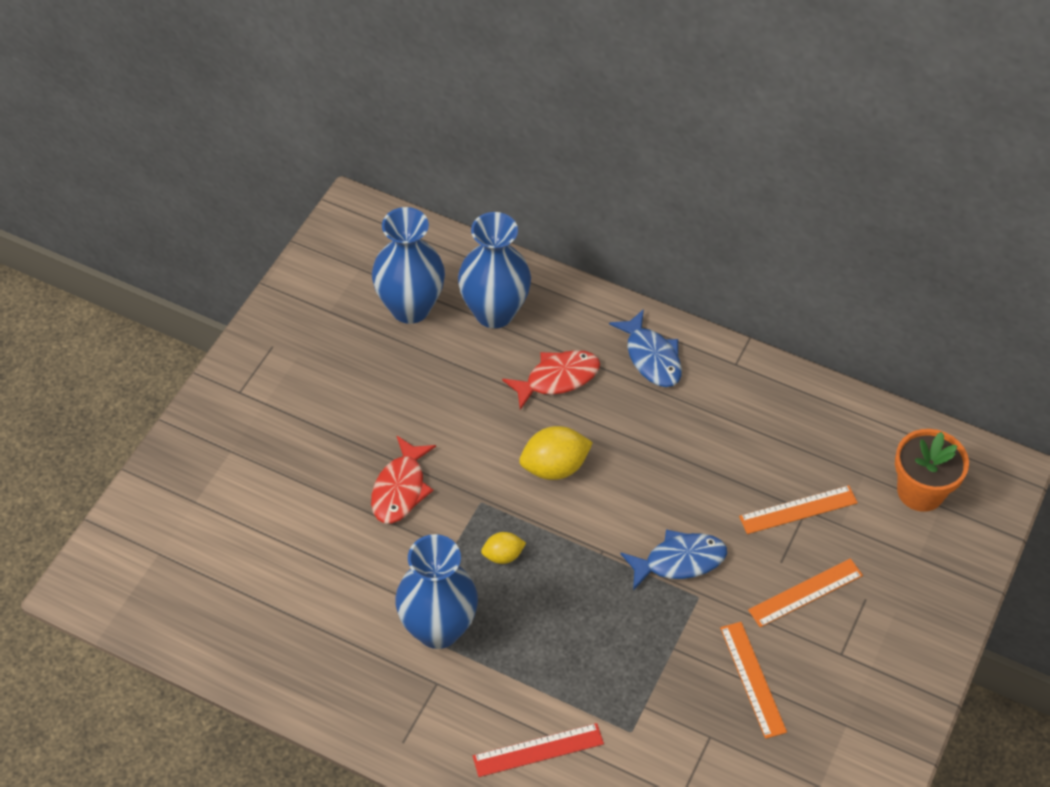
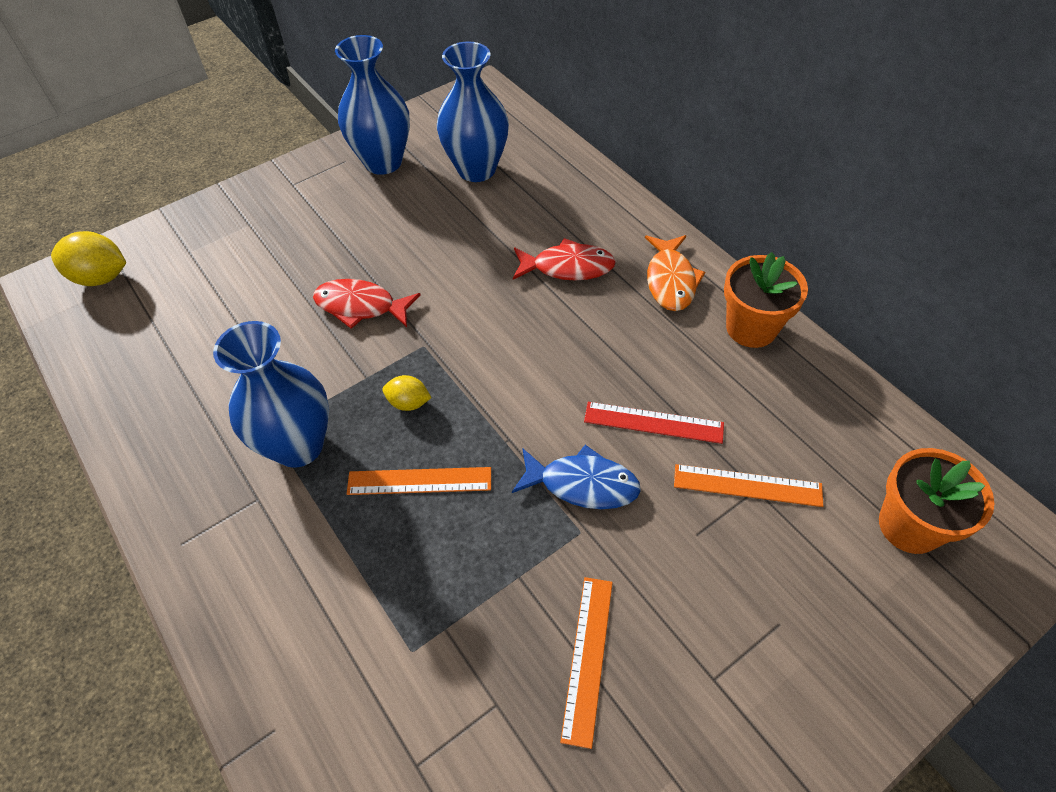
camera: 30 degrees right, 0 degrees up
(400, 489) = (361, 306): red fish -> red fish turned 60 degrees clockwise
(494, 312) = (546, 196): blue vase -> blue vase (383, 162)
(538, 750) = (301, 622): red ruler -> red ruler (653, 423)
(554, 467) = (513, 342): yellow lemon -> yellow lemon (101, 277)
(651, 357) = (670, 280): blue fish -> orange fish
(738, 376) = (751, 328): none -> orange flower pot
(805, 592) = (707, 582): orange ruler -> orange ruler (419, 481)

